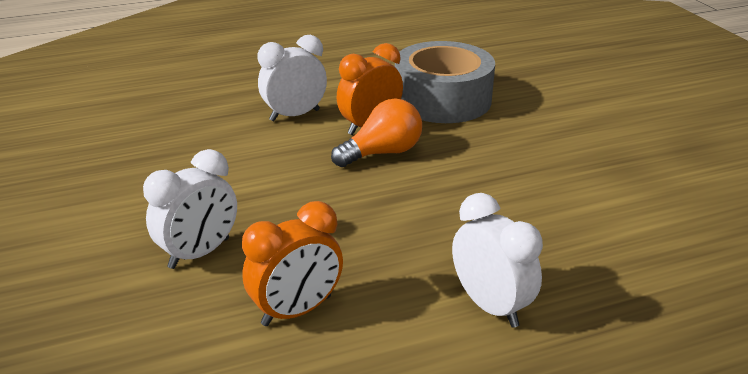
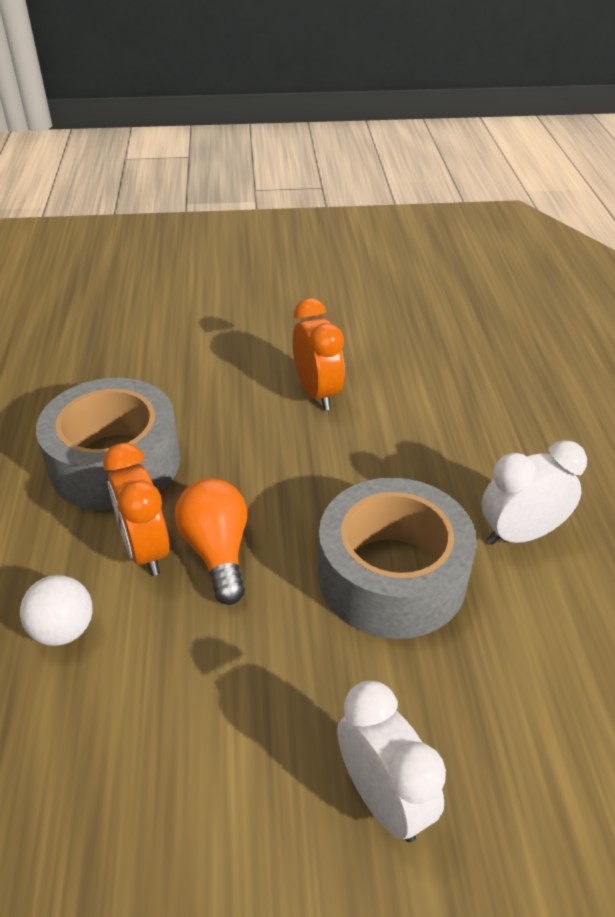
camera: 75 degrees left, 10 degrees up
(294, 115) = (63, 630): white clock -> white ball
(297, 311) = (511, 699): orange clock -> orange clock (317, 393)
(398, 234) = (392, 575): none -> grey tape

